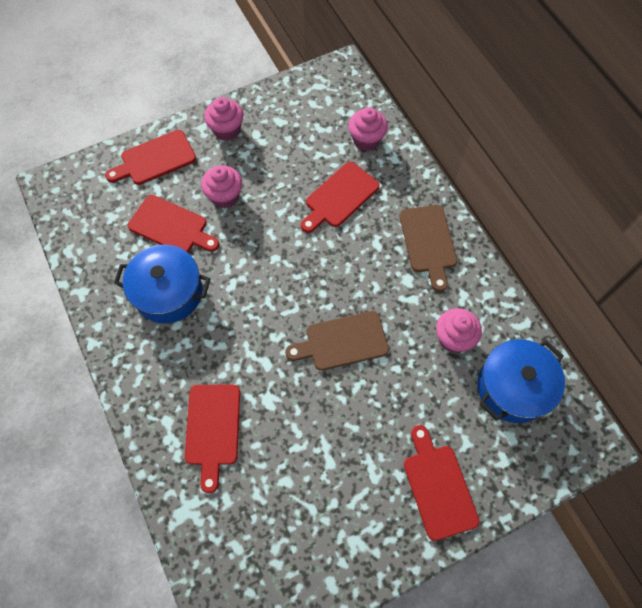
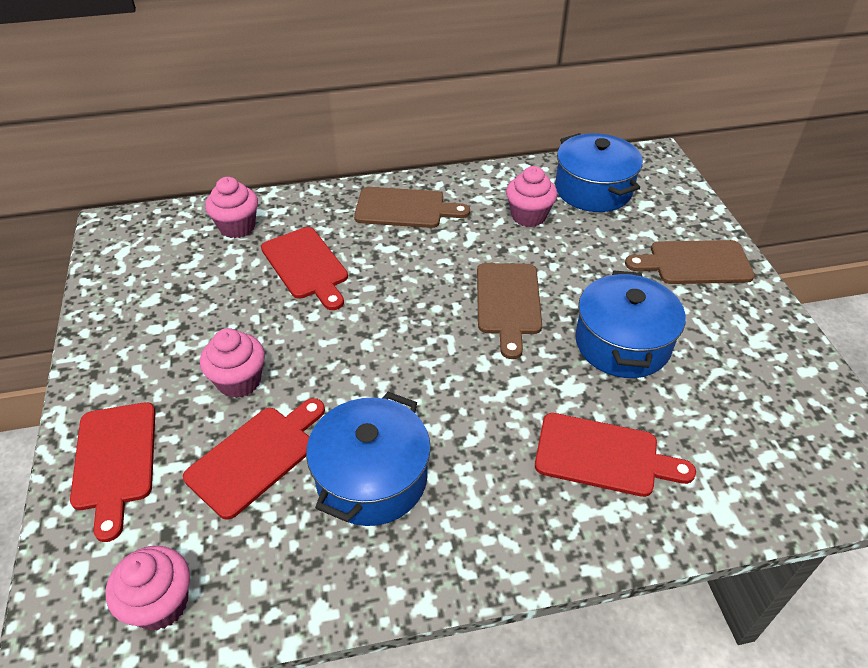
camera: 75 degrees left, 20 degrees down
(227, 130) = (124, 359): pink cupcake -> pink cupcake (160, 604)
(322, 432) = (622, 343): none -> blue pot
(438, 487) = (695, 263): red cutting board -> brown cutting board

